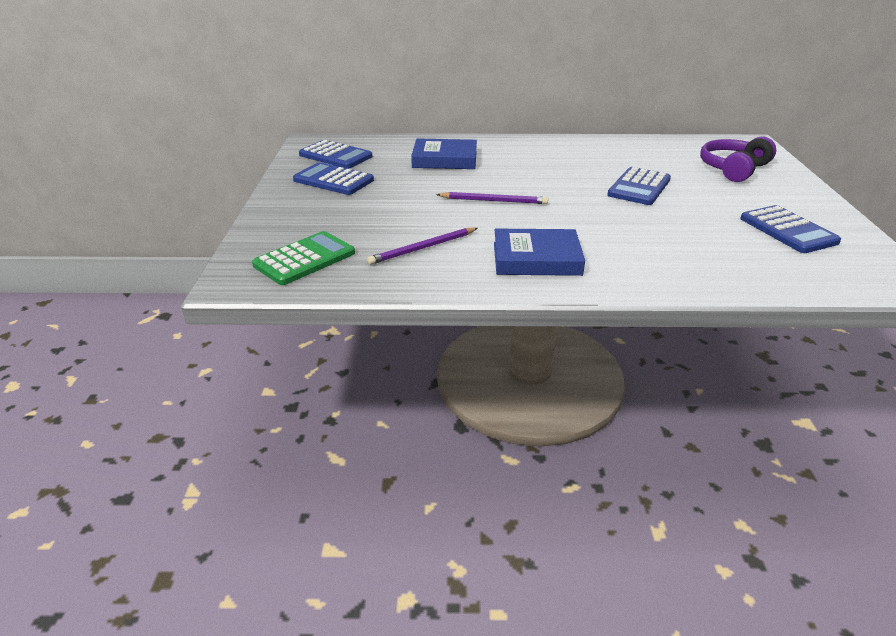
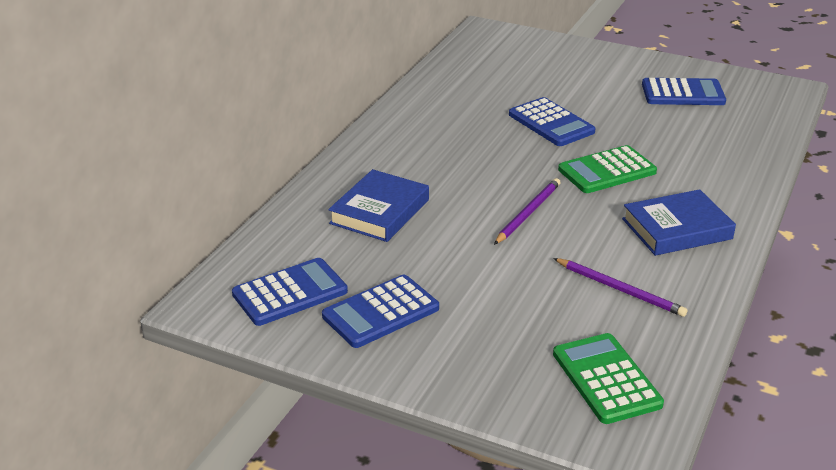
camera: 65 degrees left, 0 degrees up
(422, 248) = (620, 289): purple pencil -> purple pencil turned 45 degrees counterclockwise
(536, 259) = (677, 229): blue book -> blue book turned 45 degrees clockwise
(594, 218) = (607, 171): none -> green calculator
(733, 169) = (542, 64): purple headphones -> none

